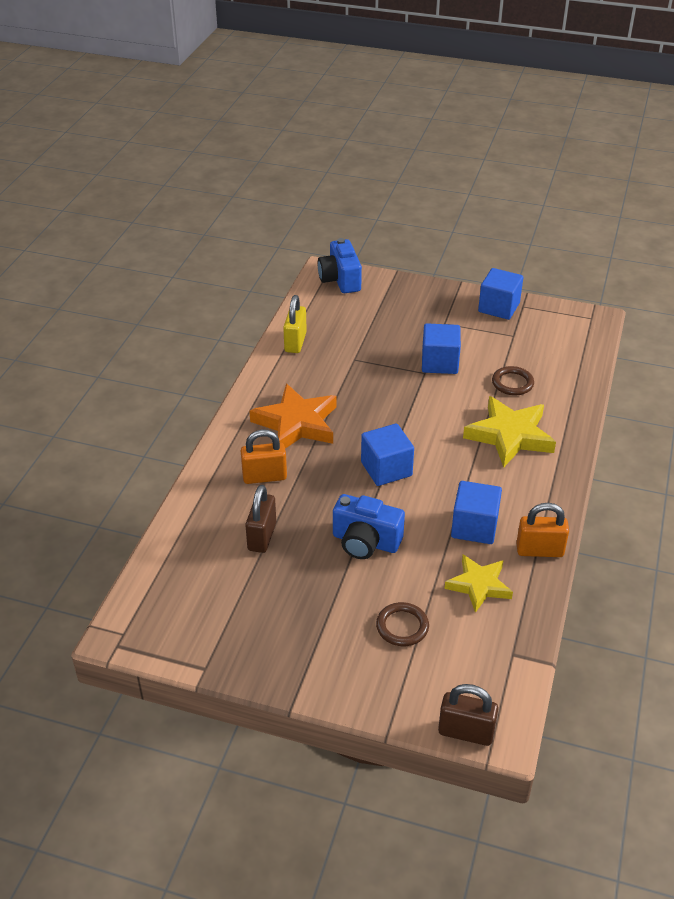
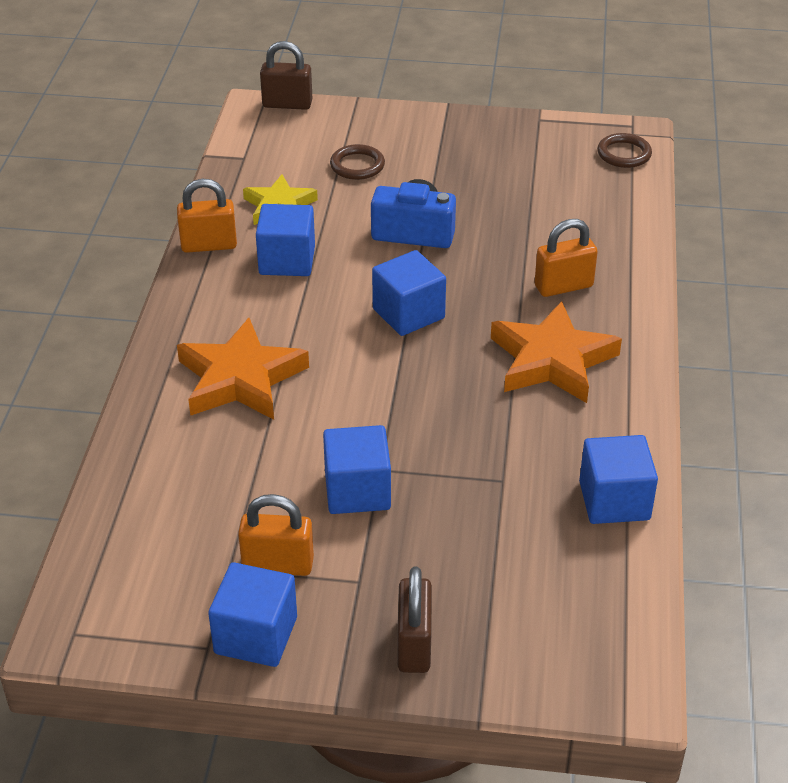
camera: 170 degrees right, 0 degrees up
(262, 536) = (536, 224): brown padlock -> brown padlock (414, 645)
(295, 342) = (614, 500): yellow padlock -> blue cube
(340, 280) = (590, 669): blue camera -> none
(487, 334) = (278, 565): none -> orange padlock
(509, 436) = (241, 378): yellow star -> orange star
(512, 383) = (234, 466): brown ring -> brown ring (624, 154)

